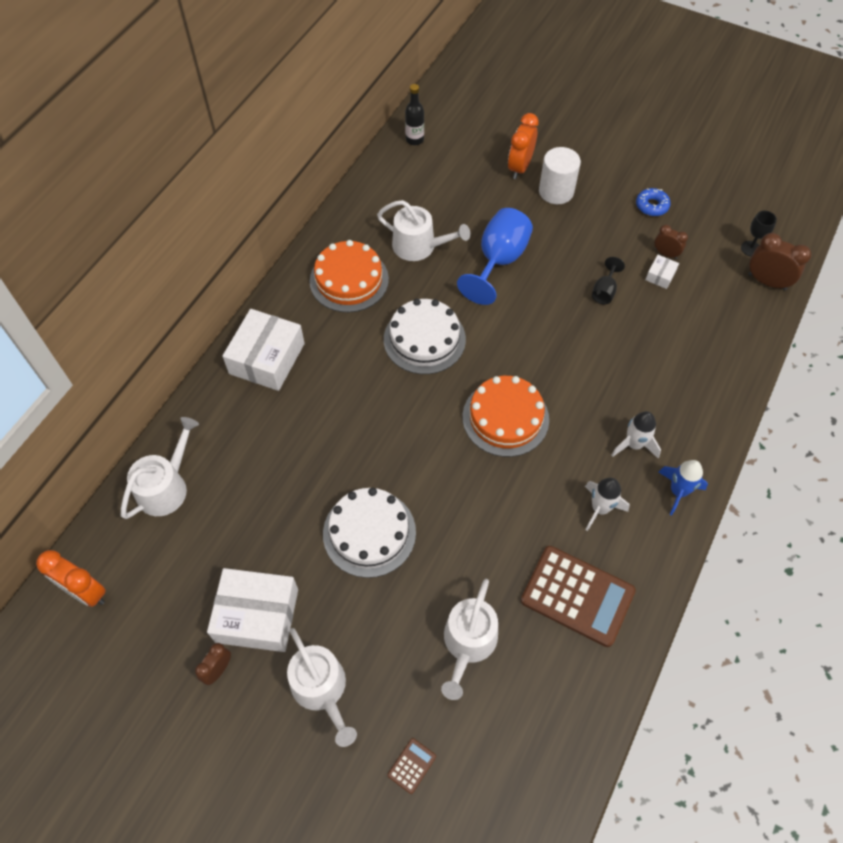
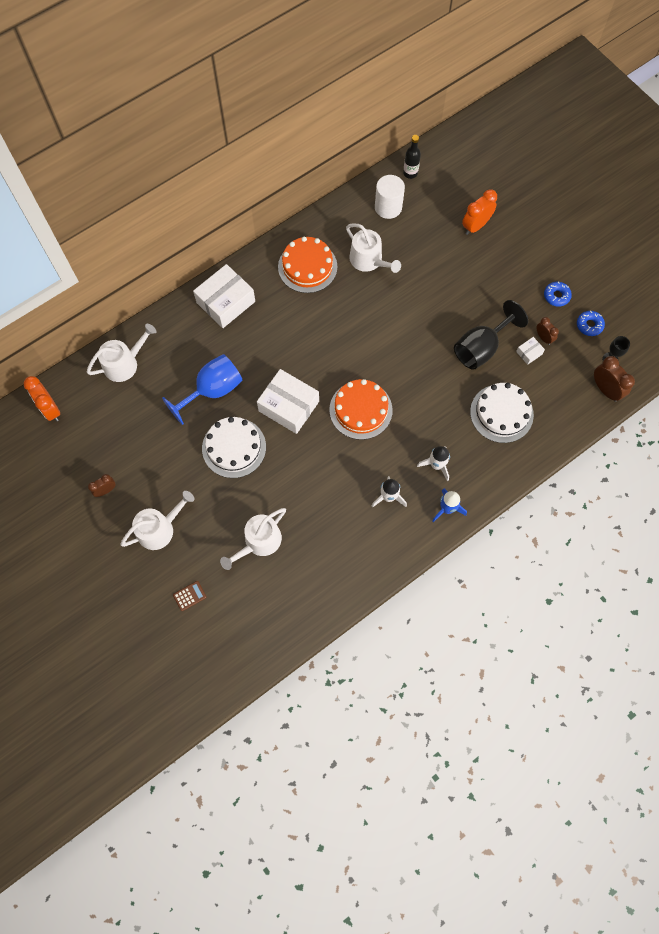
camera: 25 degrees right, 10 degrees up
(257, 615) = (142, 468): white box -> white box (289, 406)
(321, 689) = (159, 529): white watering can -> white watering can turned 120 degrees counterclockwise
(424, 339) = (336, 331): white cake -> white cake (501, 413)
(498, 261) = (418, 294): blue goblet -> blue goblet (212, 390)
(556, 191) = (491, 256): white cylinder -> white cylinder (388, 207)
(577, 596) = (342, 544): brown calculator -> none
(604, 291) = (481, 348): black goblet -> black goblet, size x2.03
(706, 222) = (589, 325): none -> blue donut

